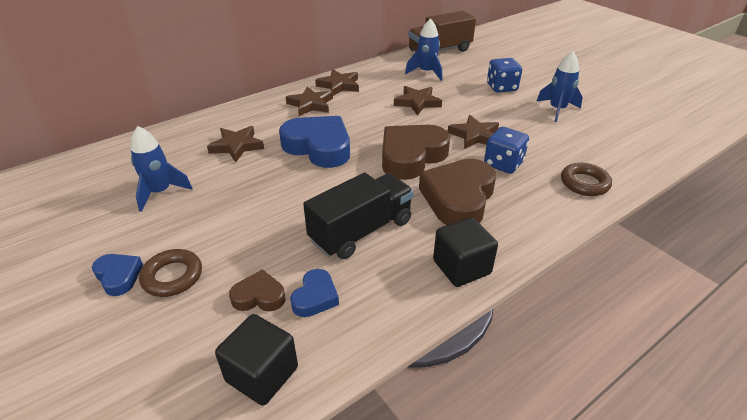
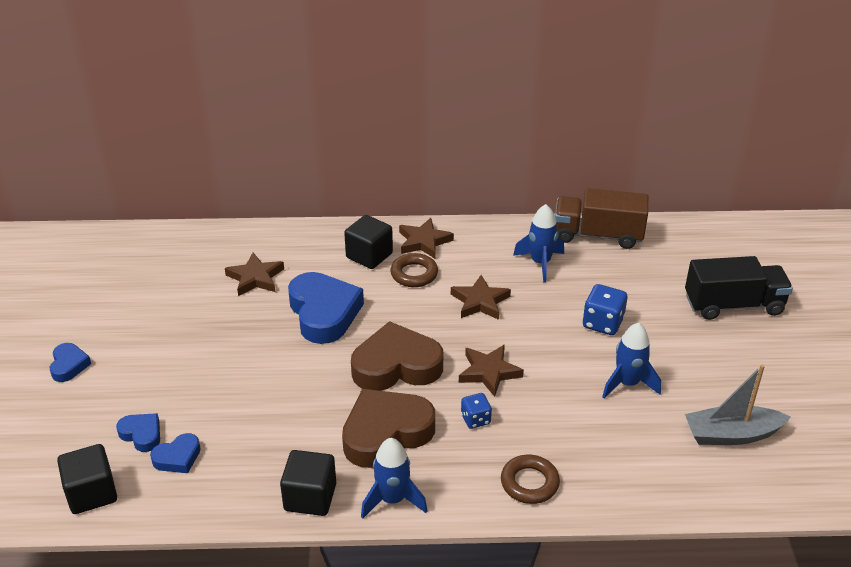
camera: 35 degrees right, 0 degrees up
(160, 192) = (155, 300): blue rocket -> blue rocket (392, 499)
(172, 276) = (101, 385): brown ring -> brown ring (414, 274)
(259, 296) = (142, 434): brown heart -> blue heart
(310, 104) = (369, 255): brown star -> black cube
(361, 231) = (268, 420): black truck -> black truck (733, 305)
(503, 164) = (475, 419): blue dice -> blue dice, size x0.64
(641, 111) = (731, 435): none -> grey boat

